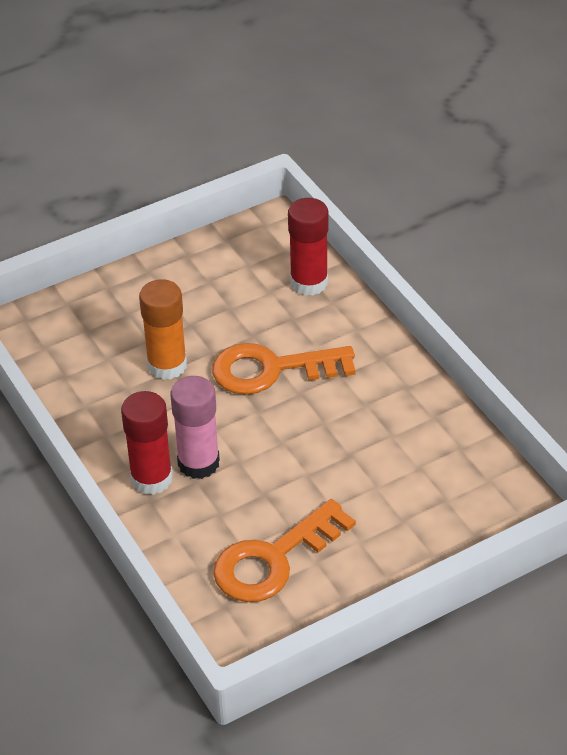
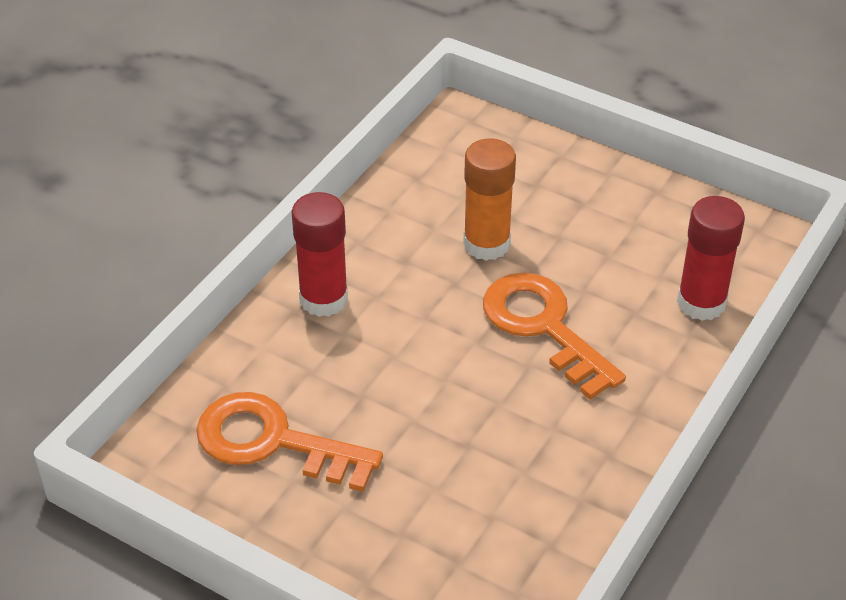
camera: 60 degrees right, 0 degrees up
(198, 463) = (368, 325): pink glue stick -> none

